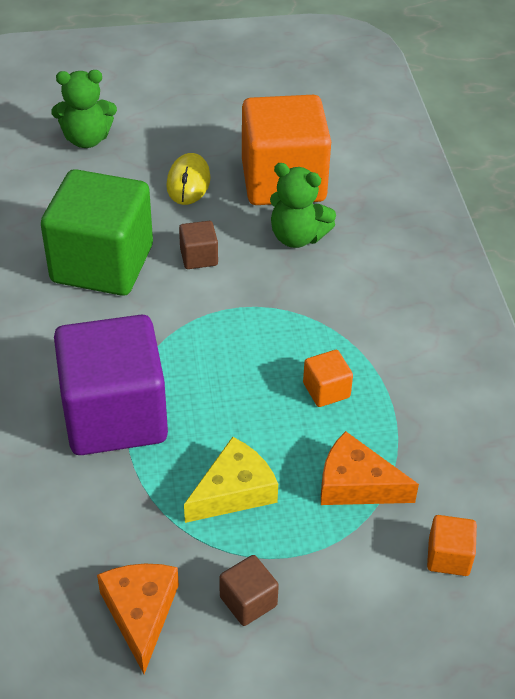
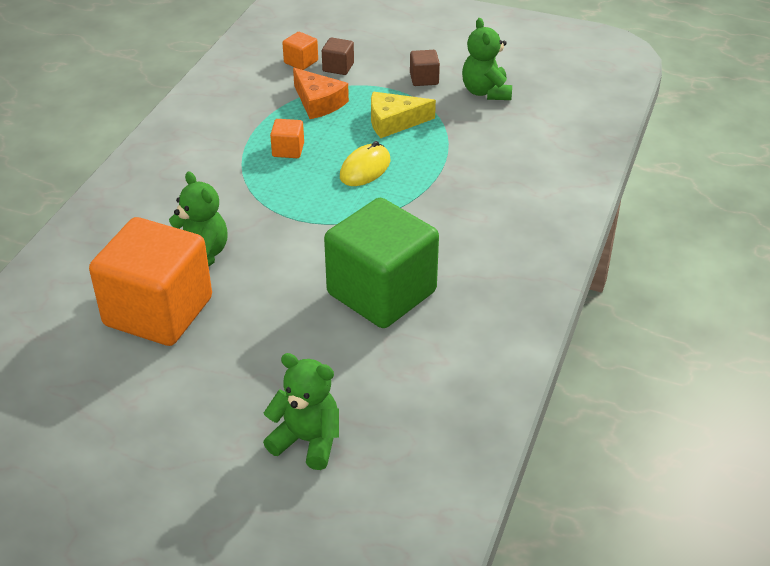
camera: 150 degrees left, 5 degrees down
(115, 415) = (442, 183): purple cube -> none
(140, 613) = (486, 92): orange cheese -> green teddy bear
(188, 182) = (245, 344): yellow mouse -> yellow mouse (365, 169)
(199, 257) = (296, 269): brown cube -> brown cube (338, 67)

